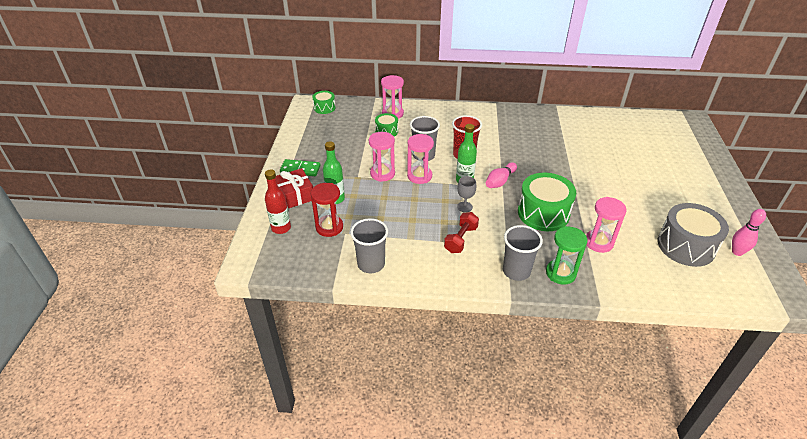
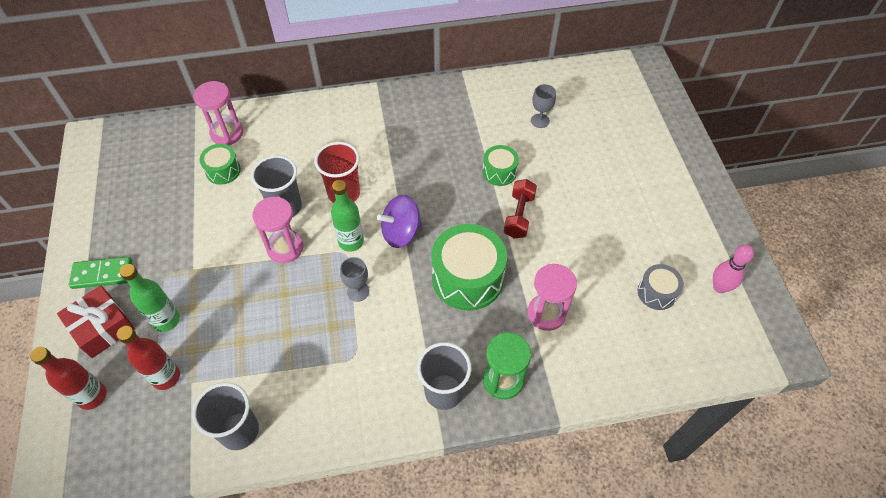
camera: 15 degrees left, 15 degrees up
(324, 108) = (119, 142): green drum -> green drum (499, 172)
(329, 227) = (166, 377): red hourglass -> red bottle
(382, 174) = (229, 255): pink hourglass -> none
(461, 239) = (360, 353): red dumbbell -> red dumbbell (519, 216)
(500, 181) = (401, 232): pink bowling pin -> purple spinning top
(609, 139) = (540, 121): none -> grey goblet
(686, 246) = (656, 292): grey drum -> grey drum, size x0.53

